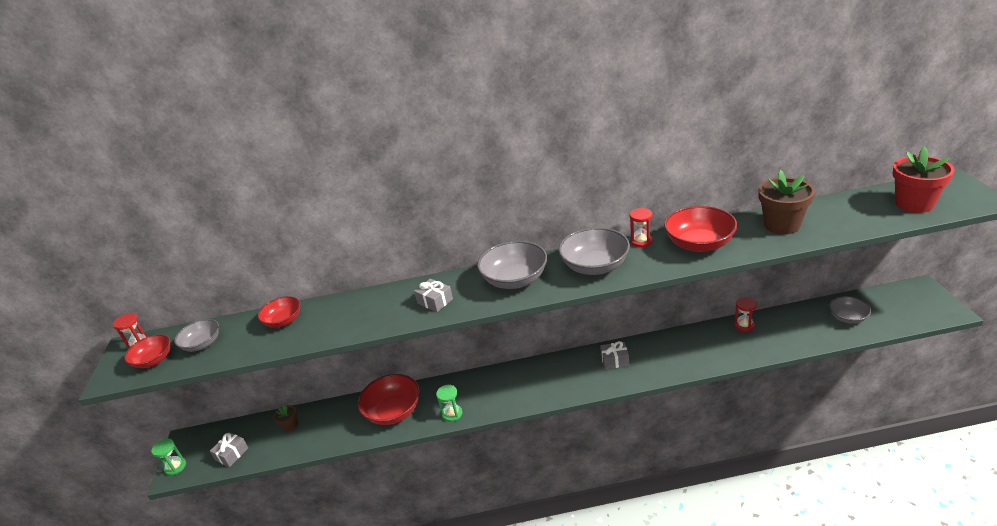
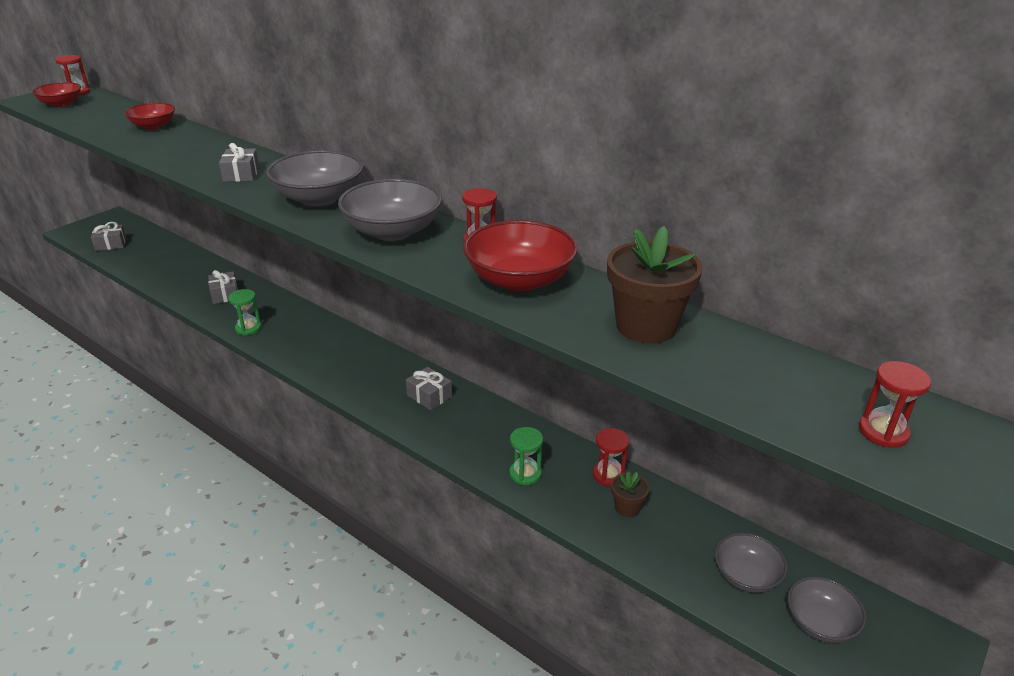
camera: 40 degrees right, 0 degrees up
(175, 467) = (79, 228): green hourglass -> green hourglass (525, 474)
(202, 344) = (95, 111): grey bowl -> grey bowl (820, 623)
(290, 425) = (165, 253): brown flower pot -> brown flower pot (627, 508)
(393, 411) = (225, 294): red bowl -> grey gift
(914, 204) = (883, 432): red flower pot -> red hourglass

